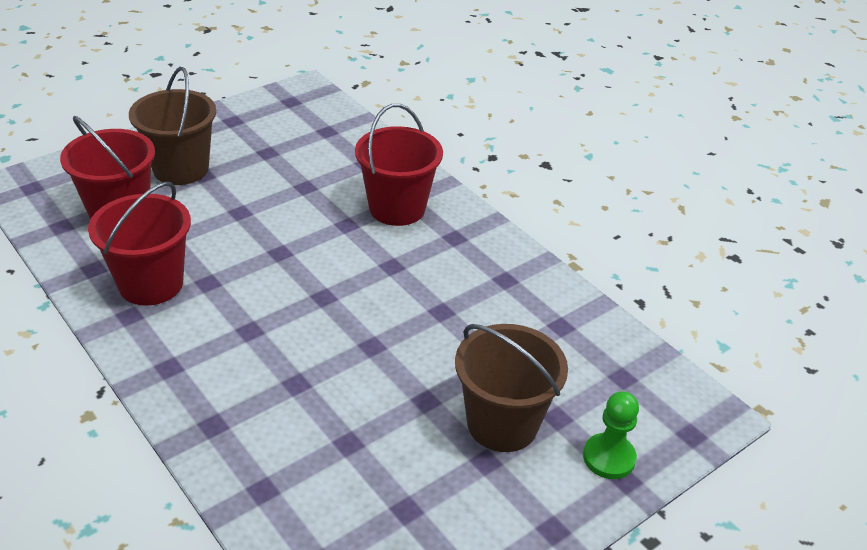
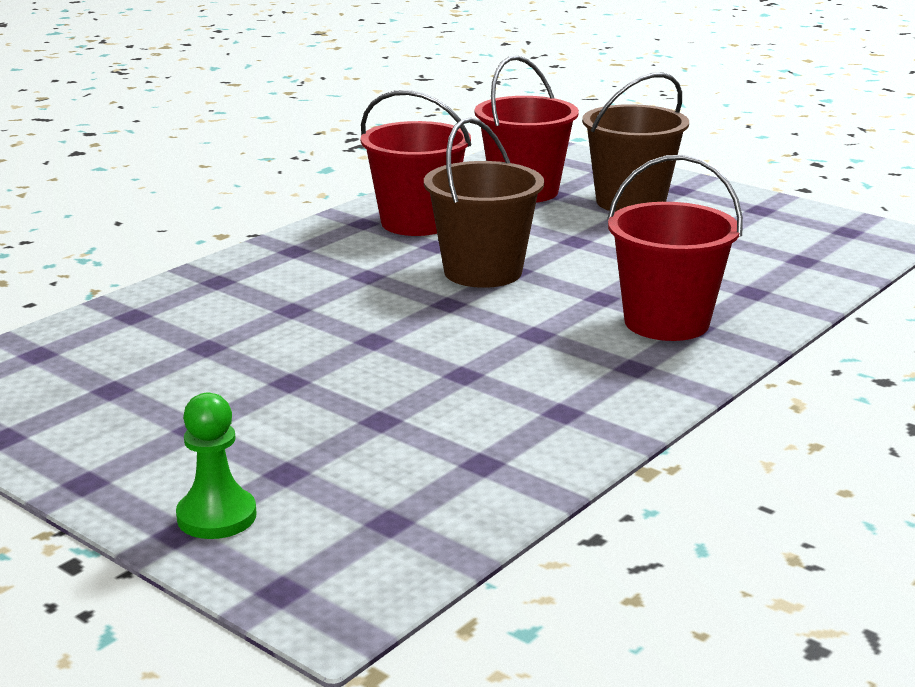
camera: 80 degrees right, 15 degrees down
(502, 424) = (262, 433): brown bucket -> brown bucket (483, 272)

